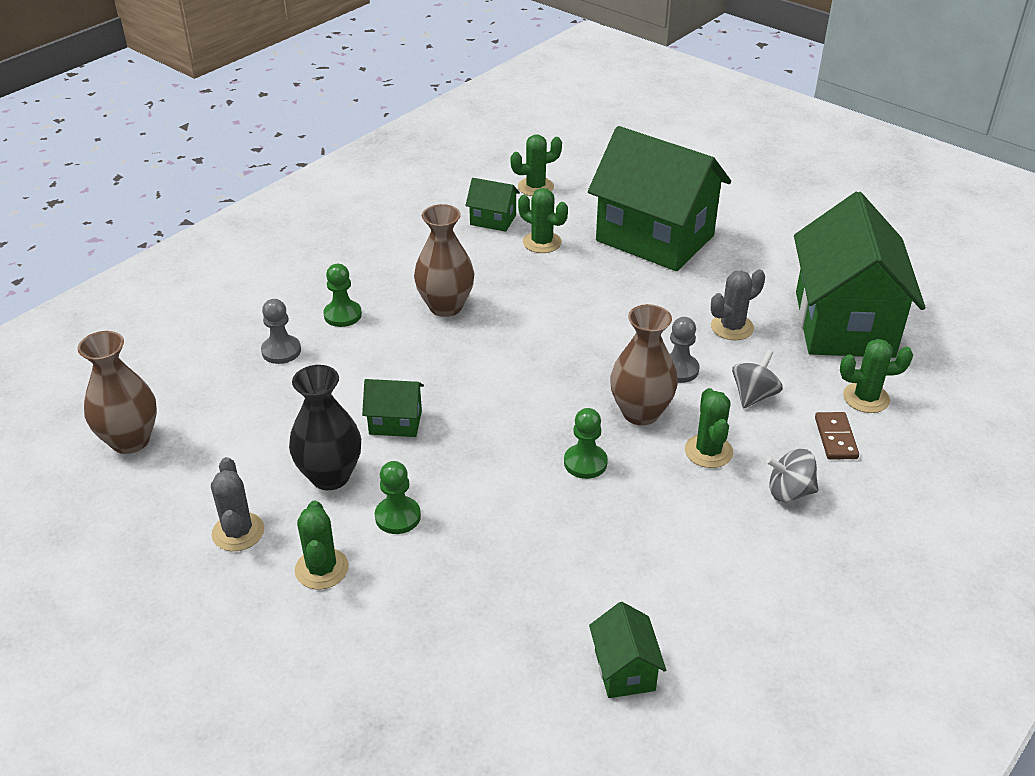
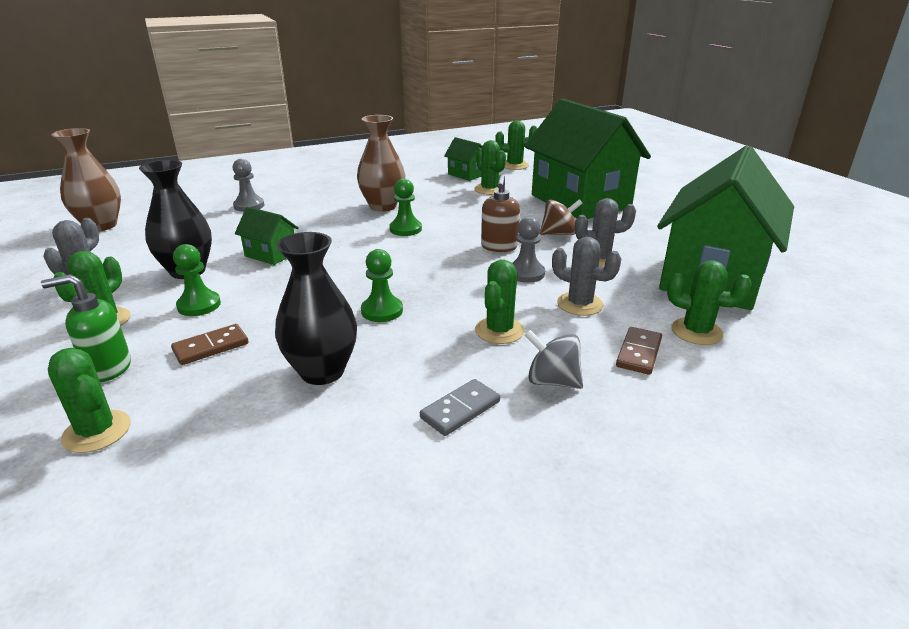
camera: 25 degrees right, 10 degrees down
(342, 315) = (310, 198): green pawn -> green pawn (405, 229)
(398, 618) = (108, 368): none -> green soap dispenser
(468, 561) = (211, 347): none -> brown domino
(469, 678) = (97, 431): none -> green cactus
(597, 550) = (322, 371): none -> black vase
(624, 670) = (233, 477): green house -> none
(625, 338) = (499, 247): none -> brown soap dispenser
(640, 413) = (464, 291): brown vase -> none
(669, 300) = (558, 234): none -> brown spinning top
(741, 546) = (460, 409): none -> grey domino
(753, 395) = (580, 304): grey spinning top -> grey cactus

